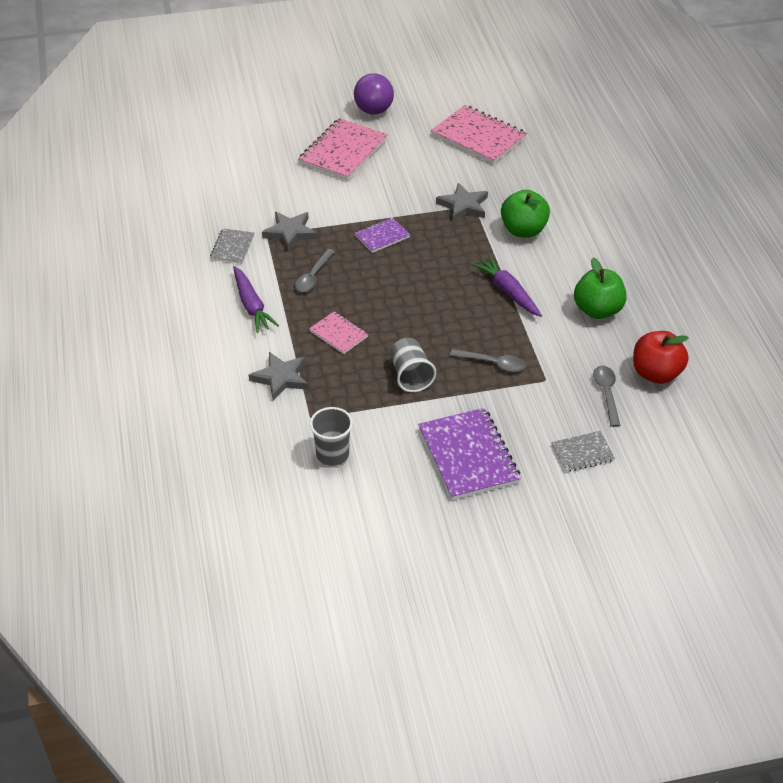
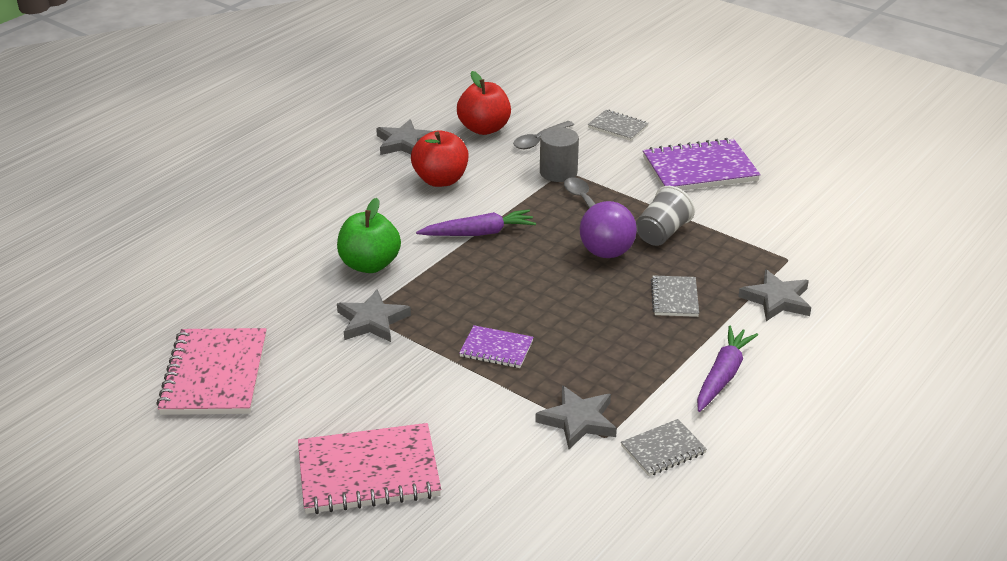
camera: 130 degrees left, 10 degrees down
(313, 276) = (622, 360): grey spoon -> none
(332, 454) = (803, 227): grey cup -> none
(338, 334) = (674, 298): pink notebook -> grey notebook
(374, 110) = (238, 500): purple ball -> purple ball (606, 253)
(468, 456) = (699, 169): purple notebook -> purple notebook turned 45 degrees clockwise
(508, 292) = (479, 233): purple carrot -> purple carrot turned 120 degrees counterclockwise
(546, 375) = (558, 172): none -> grey cylinder
(597, 310) = (440, 180): green apple -> red apple
(673, 320) = (404, 143): none -> grey star

